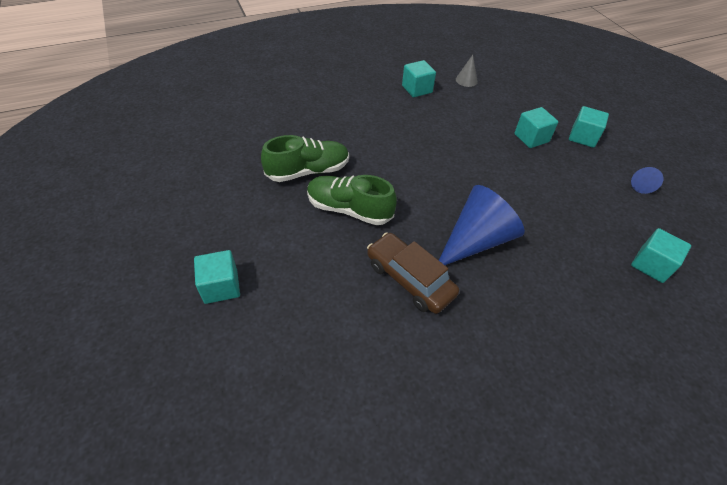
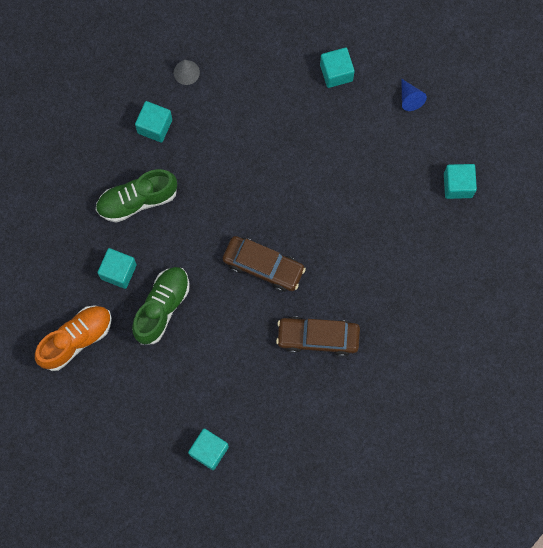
camera: 40 degrees left, 25 degrees up
(229, 147) = (76, 339): none -> orange shoe
(349, 209) = (227, 316): green shoe -> green shoe (137, 200)
(413, 200) = (263, 266): none -> brown car
(476, 240) = (334, 265): blue cone -> none
(531, 138) = (297, 111): turquoise cube -> turquoise cube (118, 271)

